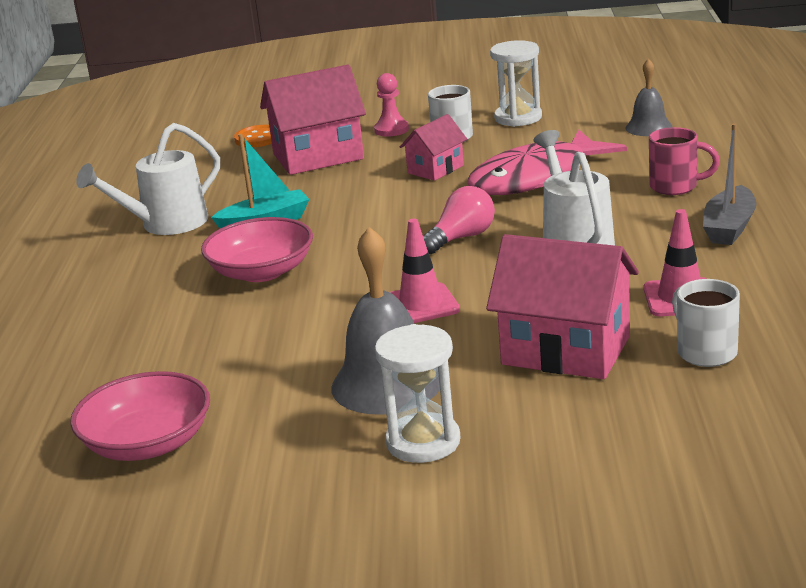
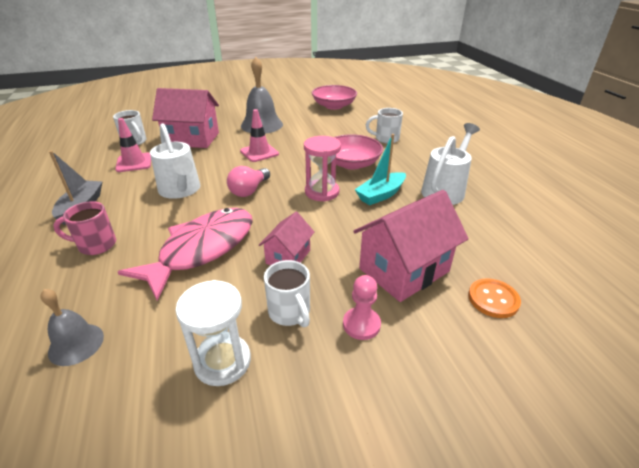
camera: 160 degrees right, 10 degrees up
(140, 320) = (386, 139): none -> white mug
(349, 230) = (322, 192): none -> pink hourglass
(423, 442) = (242, 112): white hourglass -> none

